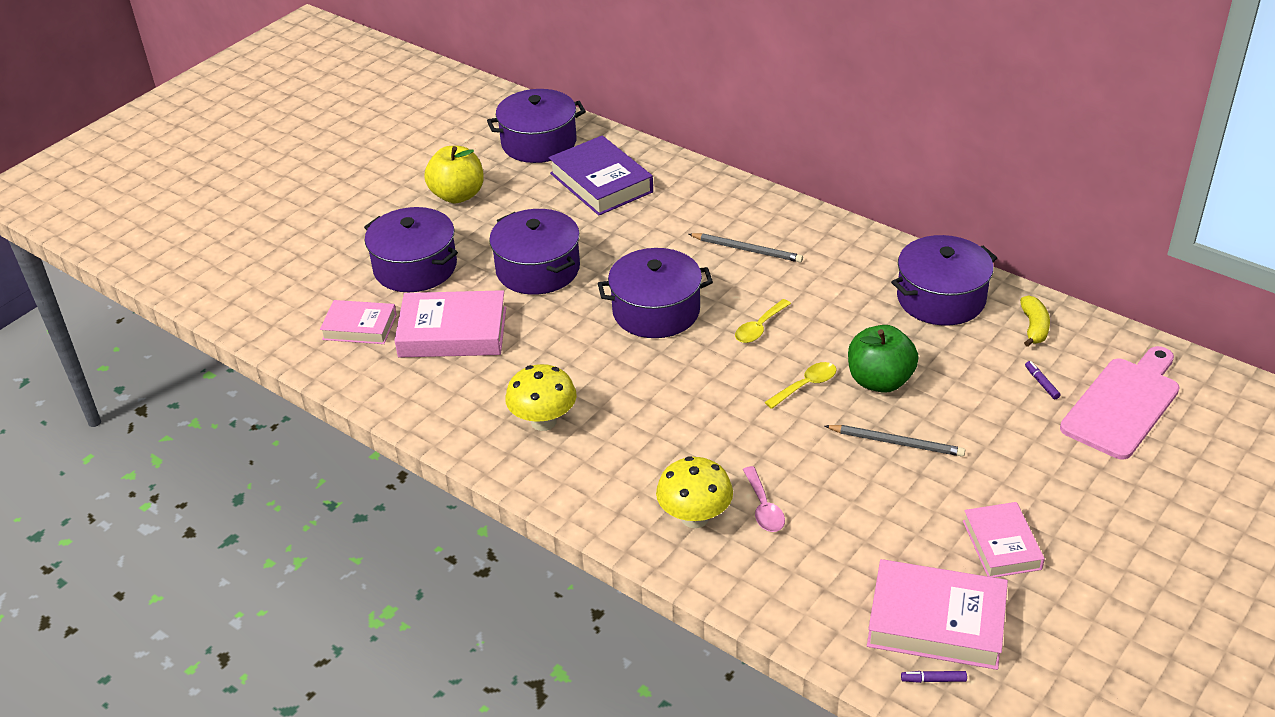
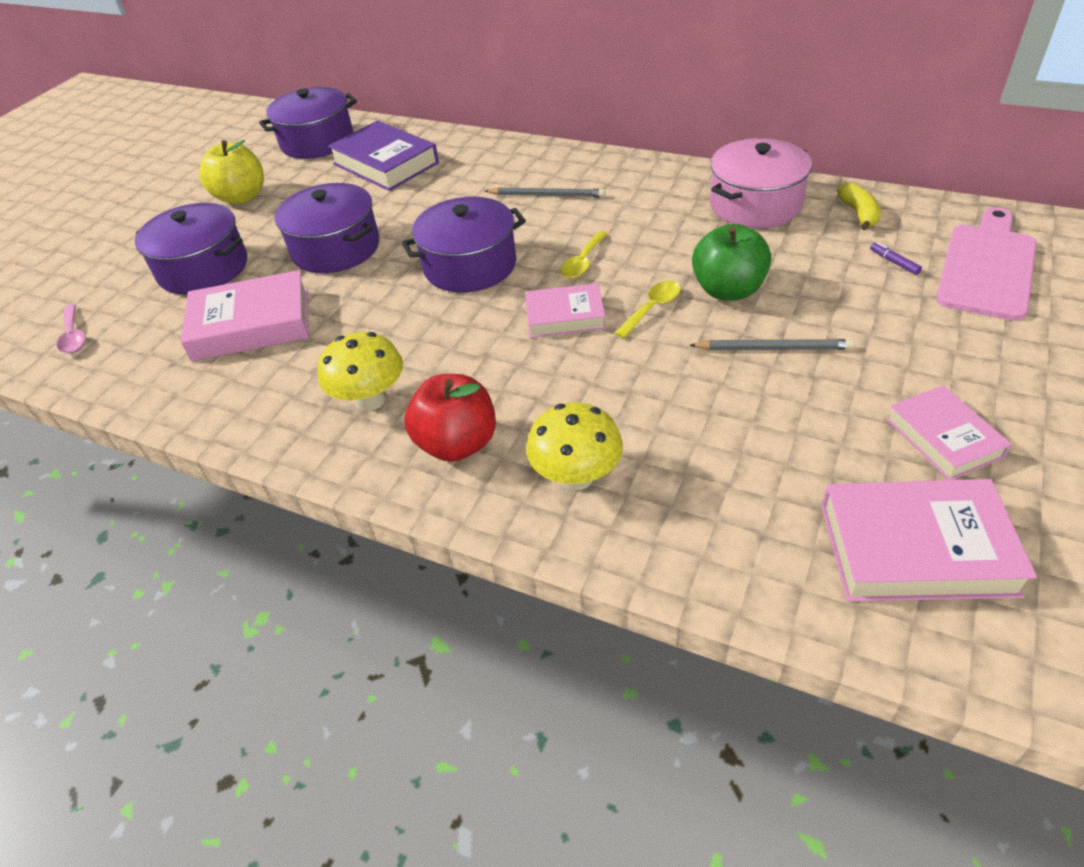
camera: 10 degrees left, 5 degrees up
(359, 327) = (145, 338): pink book -> pink book (565, 316)
(607, 472) = (457, 444): none -> red apple
(764, 508) = (653, 449): pink spoon -> pink spoon (74, 336)
(933, 680) = (951, 630): purple marker -> none
(941, 298) = (755, 204): purple pot -> pink pot

